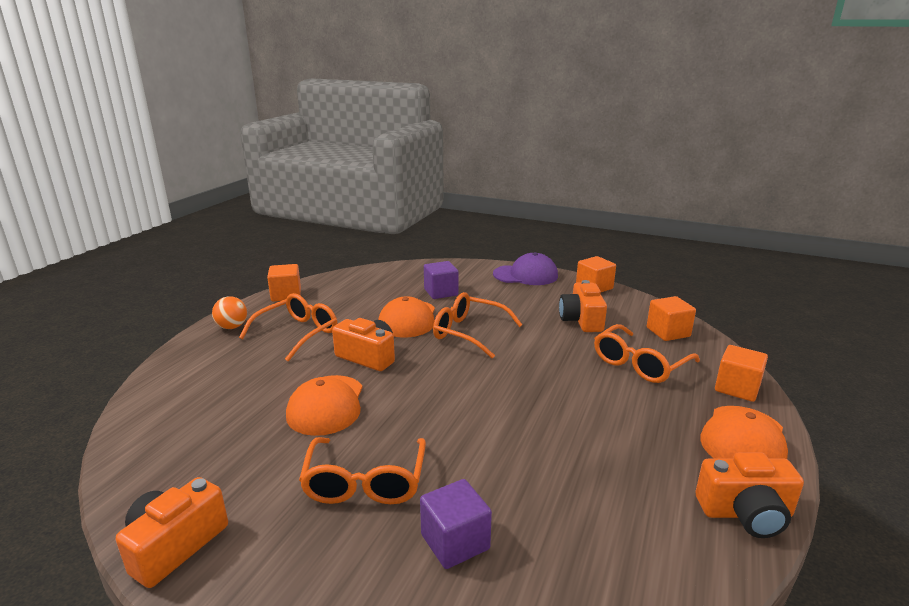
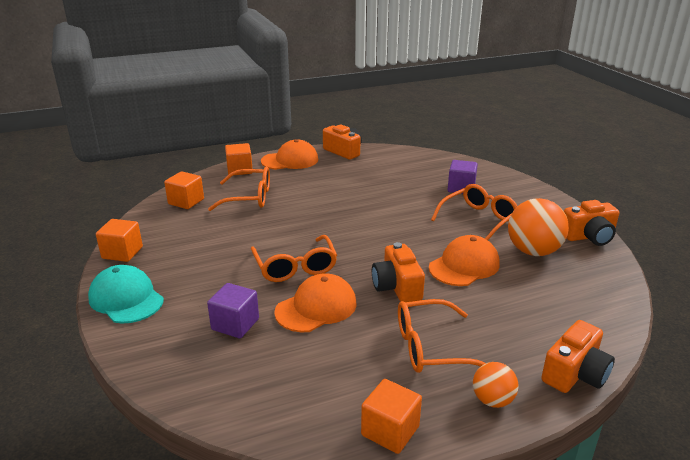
camera: 135 degrees left, 5 degrees up
(256, 466) = (533, 251): none -> orange ball
(525, 275) = (126, 299): purple cap -> turquoise cap
(581, 320) = (206, 234): orange camera -> orange camera (575, 373)

